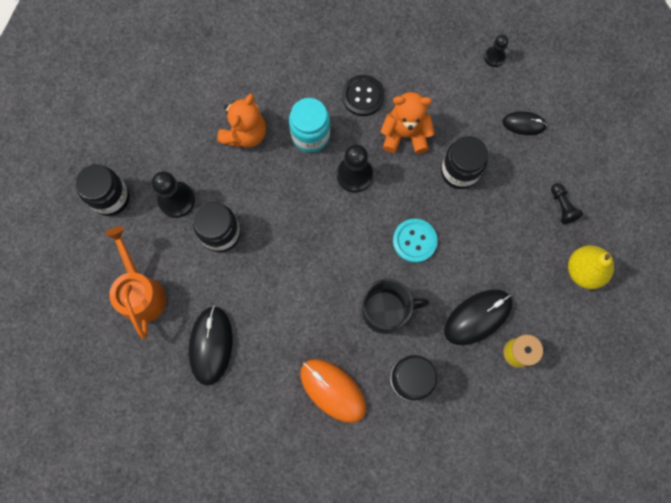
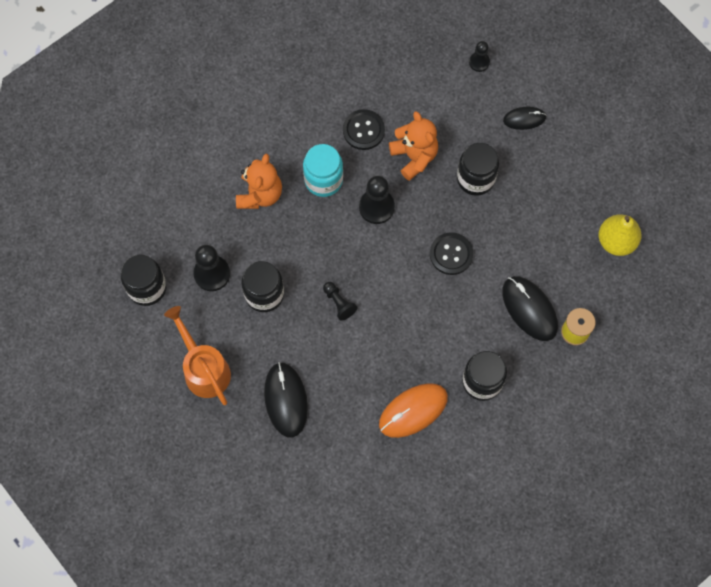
camera: 15 degrees left, 5 degrees down
(333, 390) = (413, 411): orange mouse -> orange mouse turned 60 degrees counterclockwise
(386, 311) = (442, 326): black mug -> none
(405, 134) = (414, 156): orange teddy bear -> orange teddy bear turned 75 degrees clockwise
(414, 241) = (451, 254): turquoise button -> black button
(477, 317) = (529, 309): black mouse -> black mouse turned 75 degrees counterclockwise
(562, 206) = (580, 187): black pawn -> black pawn (339, 303)

